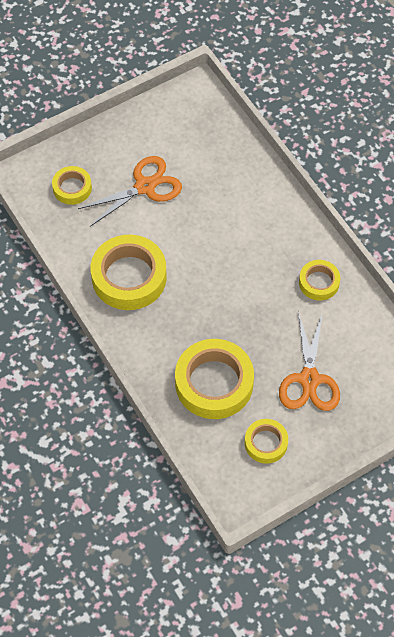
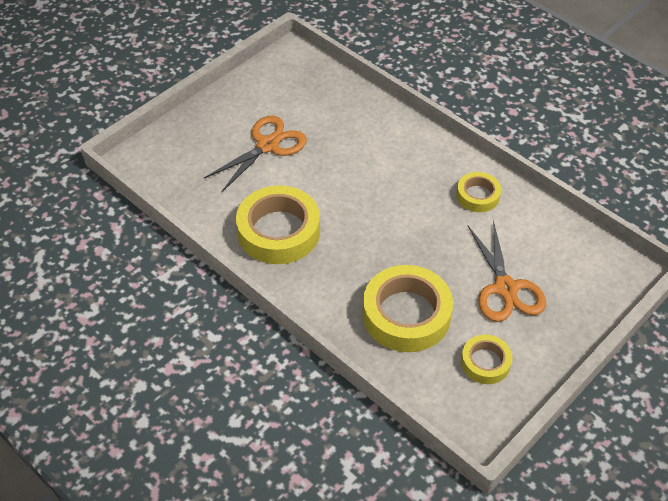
camera: 15 degrees left, 10 degrees down
(72, 188) = (191, 161): yellow tape -> none

